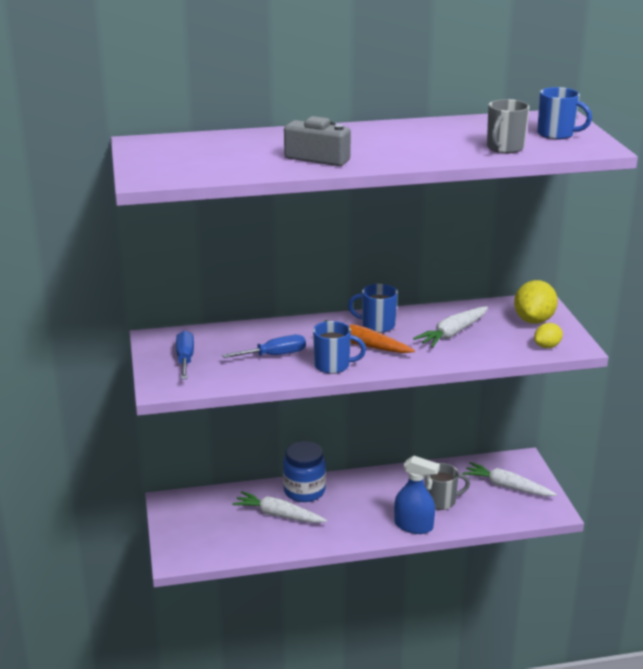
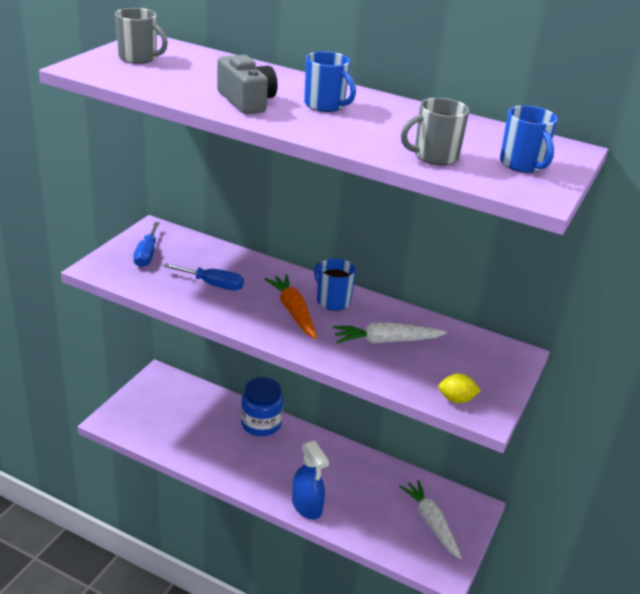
camera: 35 degrees right, 5 degrees up
(185, 359) = (147, 255): blue screwdriver -> blue screwdriver turned 150 degrees clockwise
(278, 515) = (218, 431): white carrot -> none
(333, 365) = (242, 316): blue mug -> blue mug (325, 105)
(441, 501) = (356, 499): grey mug -> grey mug (139, 58)
(533, 320) = (483, 368): yellow lemon -> none

